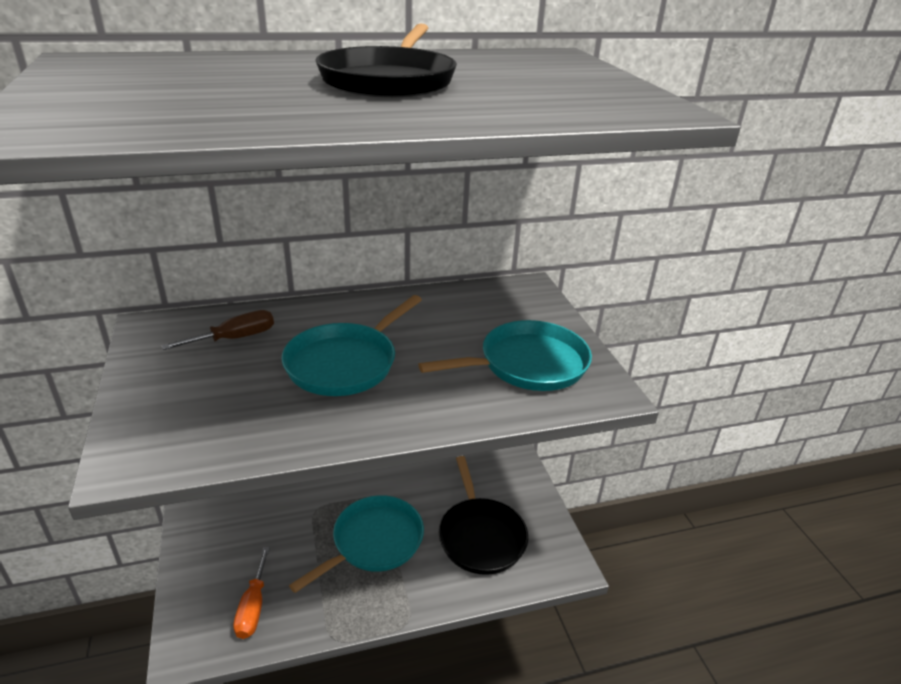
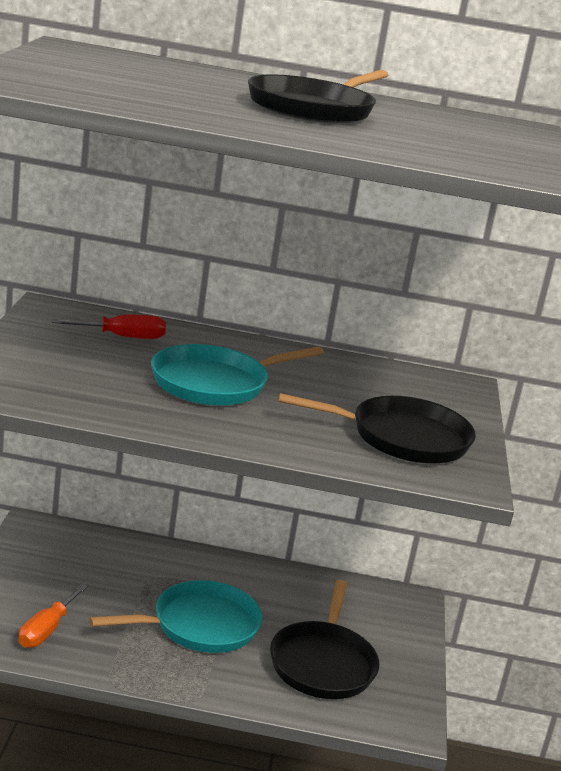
camera: 20 degrees right, 10 degrees down
(235, 338) = (122, 337): brown screwdriver -> red screwdriver
(528, 364) = (403, 438): turquoise pan -> black pan

